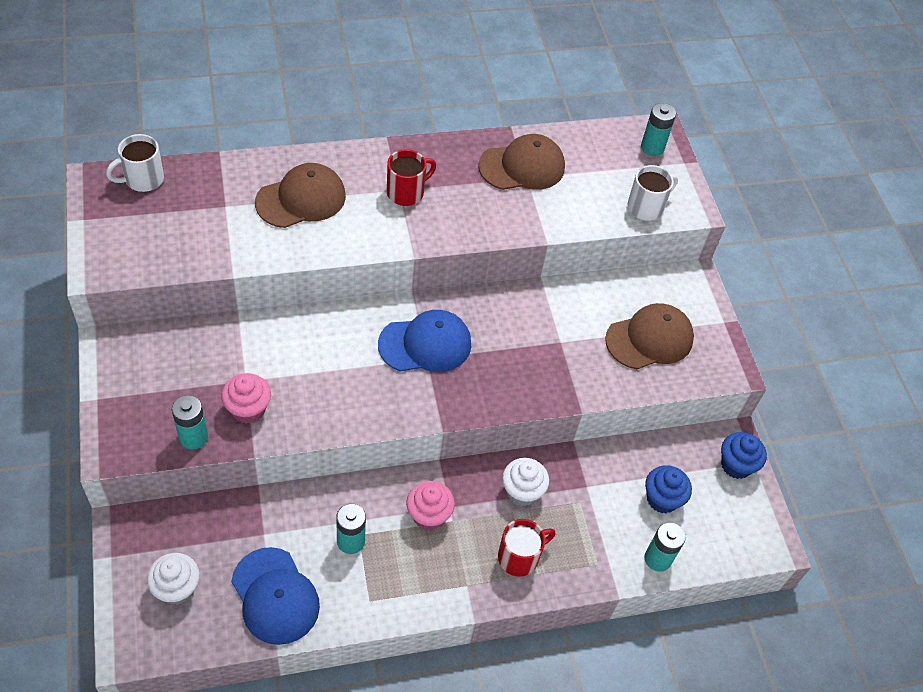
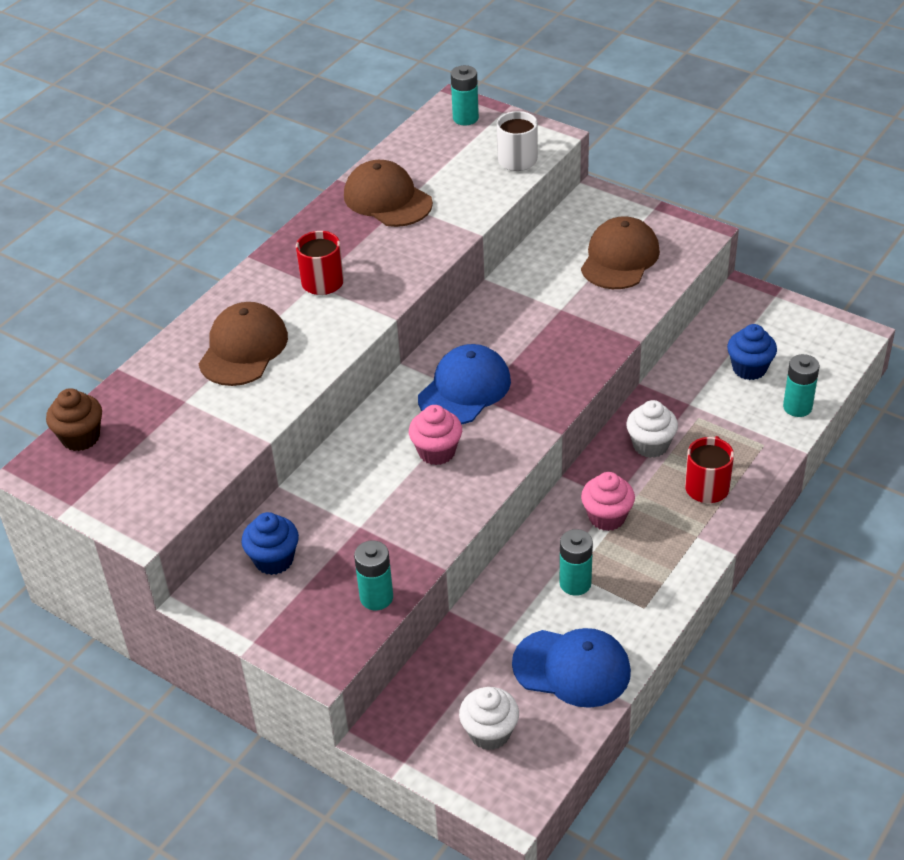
camera: 35 degrees left, 10 degrees down
(143, 179) = (80, 437): white mug -> brown cupcake
(248, 409) = (392, 543): pink cupcake -> pink cupcake (436, 452)
(522, 167) = (387, 199): brown cap -> brown cap turned 75 degrees counterclockwise
(736, 465) = (767, 307): blue cupcake -> blue cupcake (274, 560)

